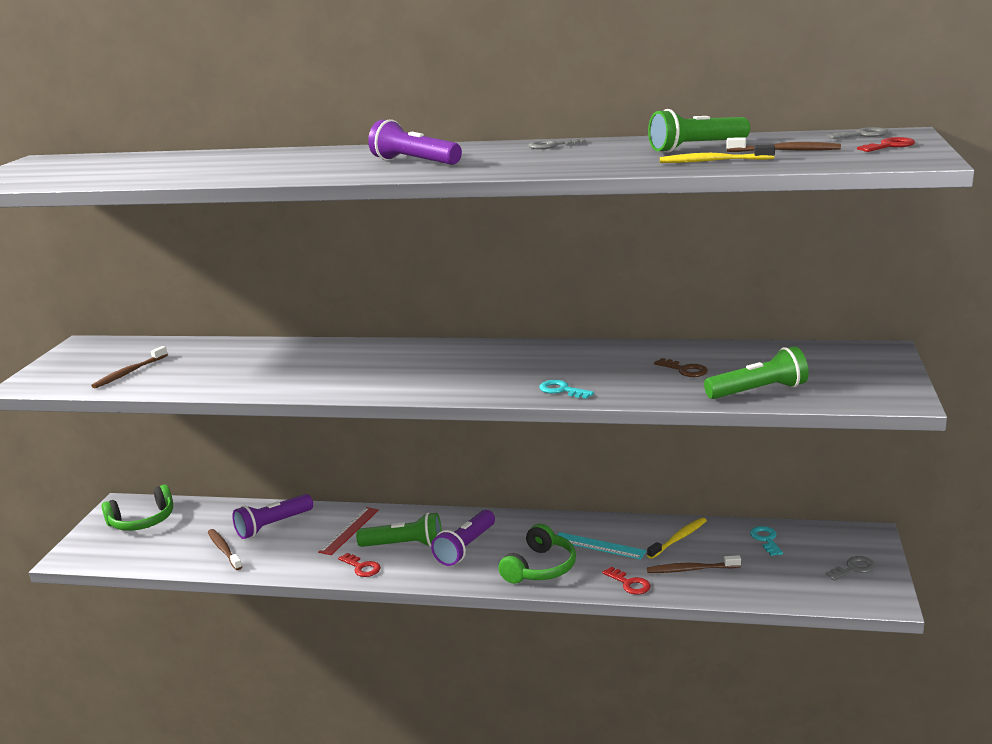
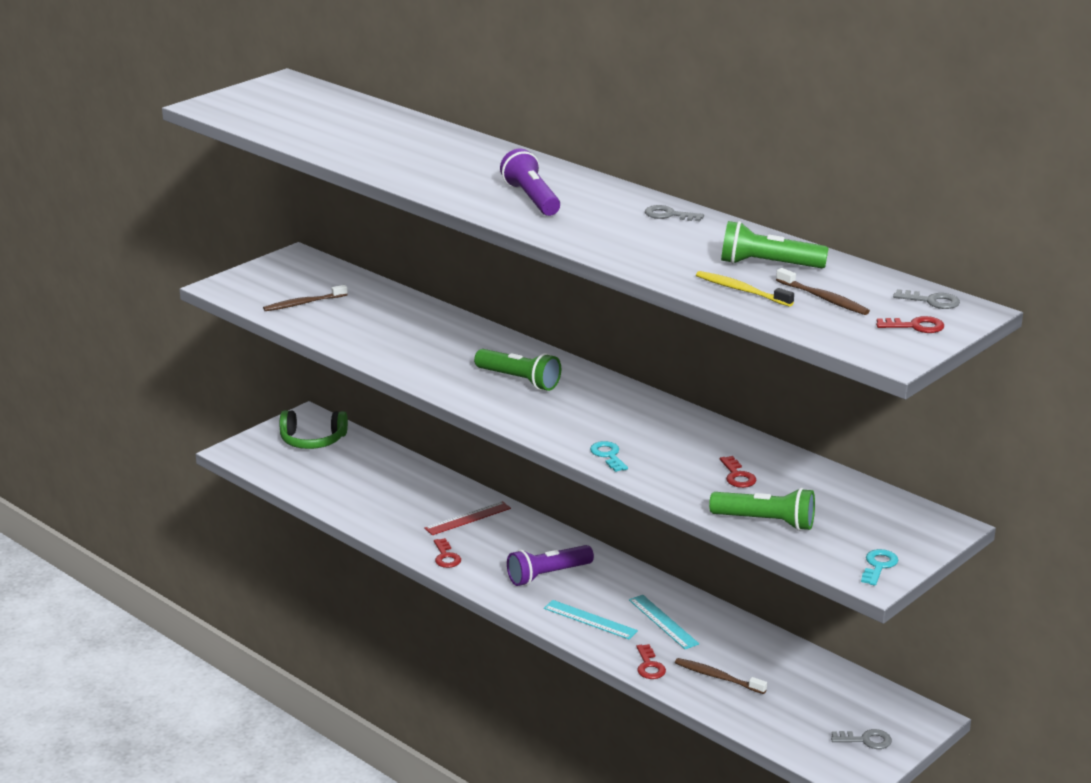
camera: 30 degrees right, 5 degrees up
(224, 550) = (353, 494): brown toothbrush -> none
(273, 525) = (410, 488): purple flashlight -> none
(404, 545) = (499, 551): green flashlight -> green flashlight (519, 380)
(540, 568) = (590, 619): green headphones -> turquoise ruler
(679, 538) = (742, 645): yellow toothbrush -> none
(685, 370) = (737, 476): brown key -> red key
(766, 539) = (821, 680): turquoise key -> turquoise key (878, 566)

